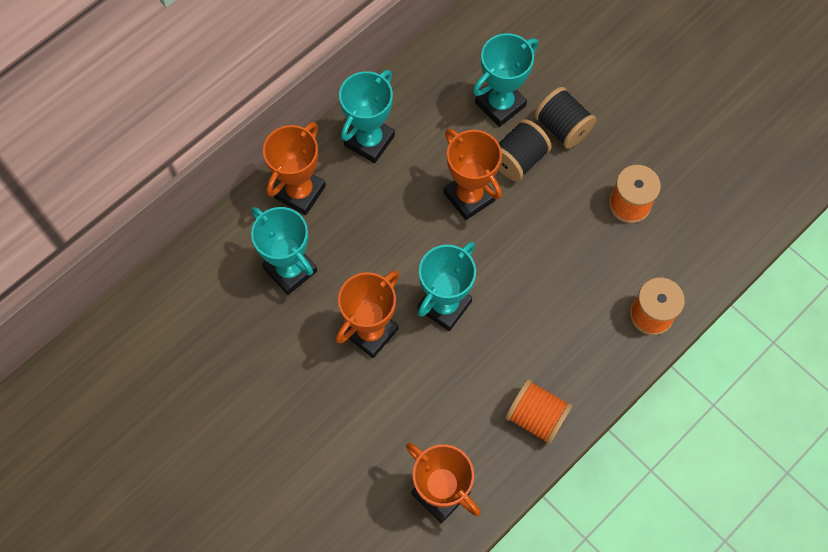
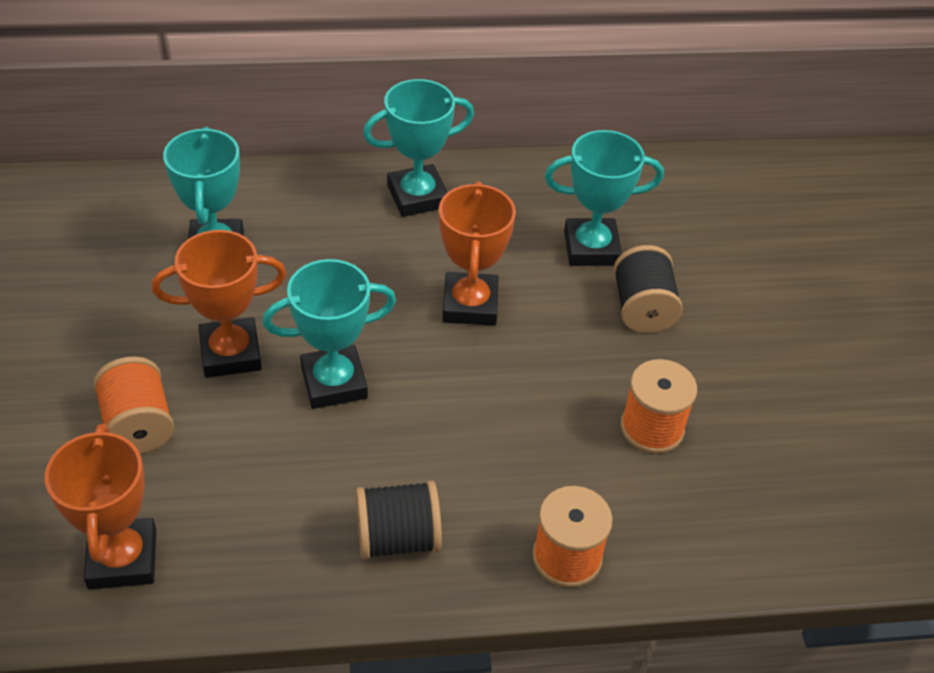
camera: 35 degrees right, 20 degrees down
(300, 192) = (301, 195): orange trophy -> none
(518, 160) = (560, 306): black spool -> black spool (397, 538)
(536, 417) = (314, 563): orange spool -> orange spool (138, 425)

